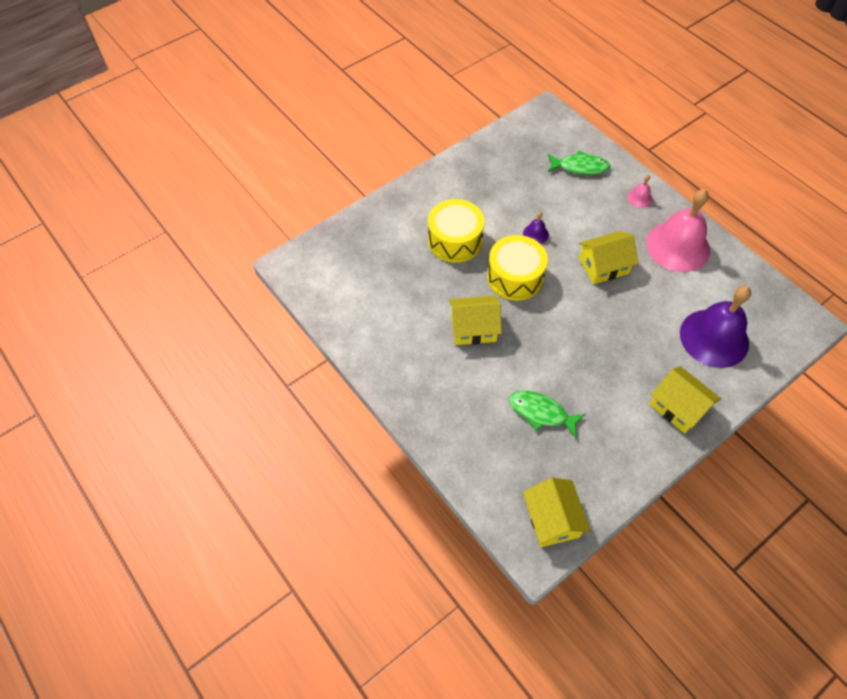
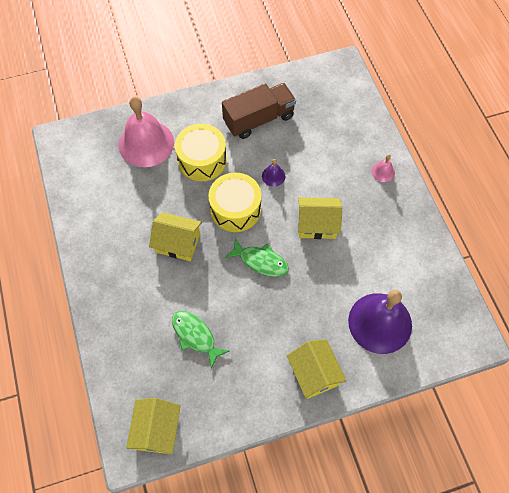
camera: 20 degrees right, 5 degrees up
(491, 185) = (259, 119): none -> brown truck
(580, 167) = (345, 126): green fish -> green fish (261, 261)
(678, 246) = (393, 228): pink bell -> pink bell (146, 143)

